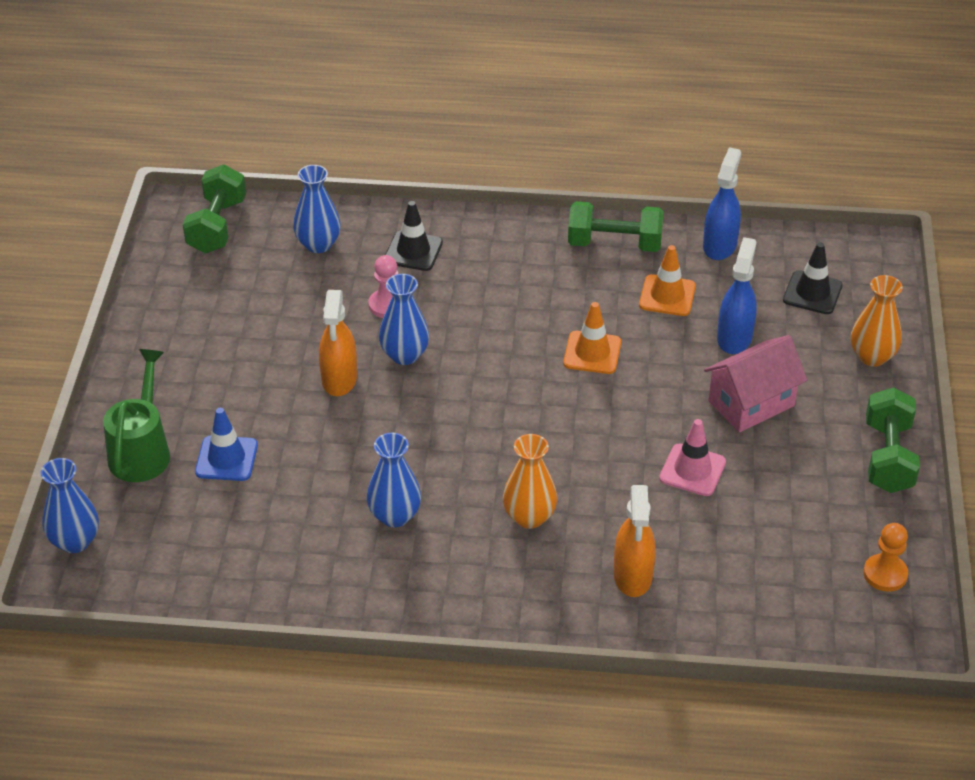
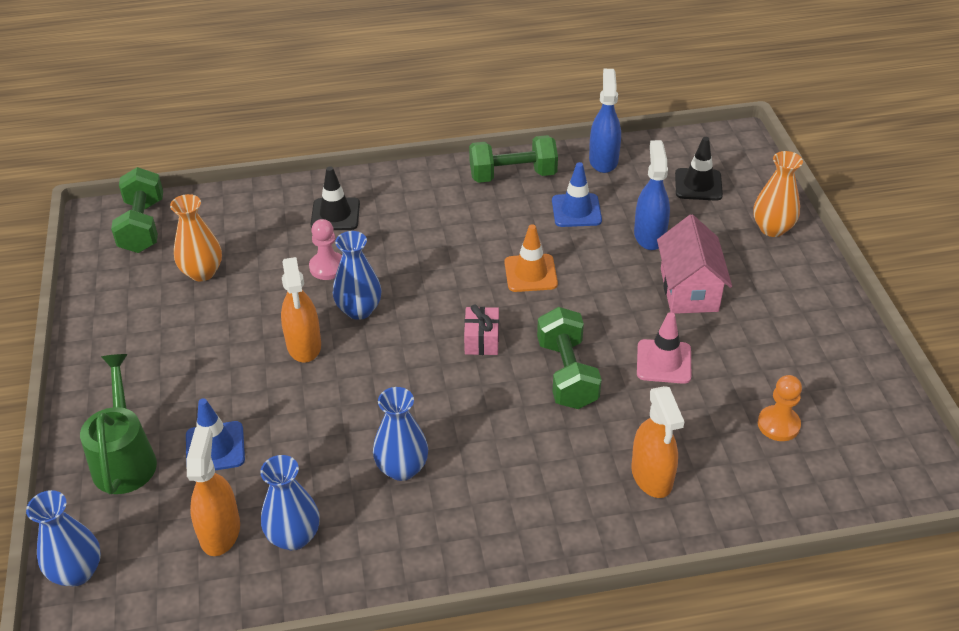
camera: 15 degrees left, 0 degrees up
(209, 535) = (220, 531): none -> orange spray bottle
(318, 244) = (244, 225): blue vase -> blue vase (294, 537)
(516, 410) = (481, 340): none -> pink gift
(529, 517) = (532, 440): orange vase -> orange vase (202, 272)
(667, 296) = (576, 211): orange traffic cone -> blue traffic cone
(751, 403) = (689, 290): pink house -> pink house turned 45 degrees counterclockwise
(885, 574) = (876, 421): orange pawn -> orange pawn (778, 425)
(888, 457) = (827, 313): green dumbbell -> green dumbbell (567, 374)

